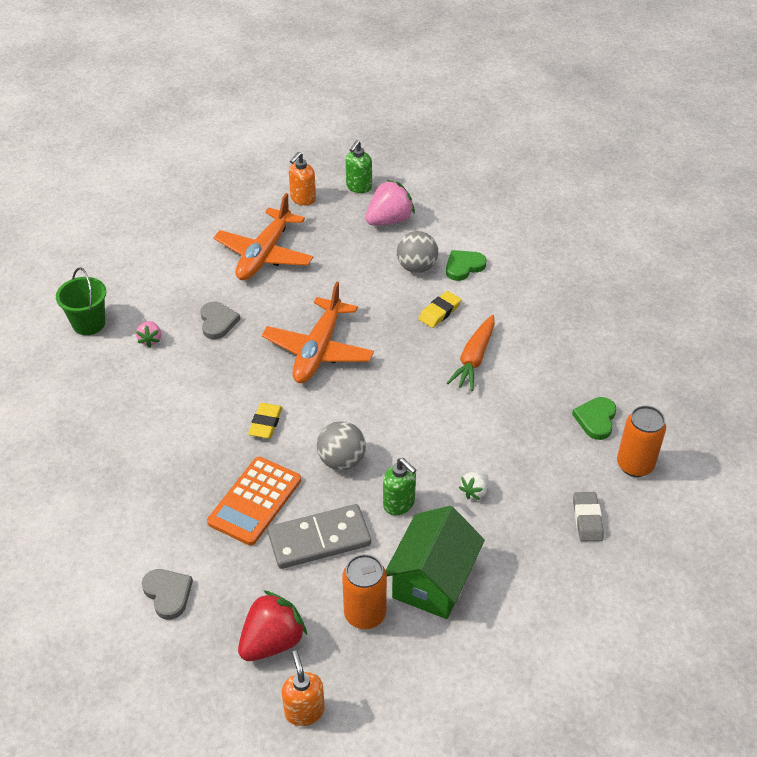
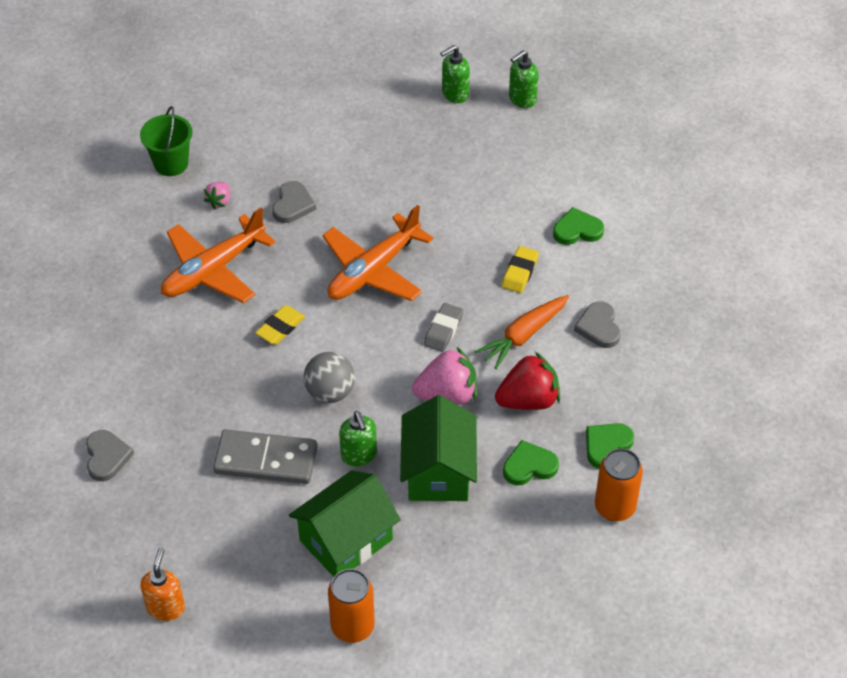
camera: 25 degrees right, 5 degrees up
(255, 501) = (228, 401): orange calculator -> none
(264, 254) = (379, 146): orange plane -> orange plane (213, 270)
(272, 641) = (172, 536): red strawberry -> red strawberry (528, 400)
(303, 199) = (455, 94): orange soap dispenser -> green soap dispenser
(365, 614) = (266, 545): orange can -> orange can (352, 626)
(389, 220) = (531, 149): pink strawberry -> pink strawberry (447, 394)
(416, 267) = (527, 214): grey ball -> none
(439, 312) = (520, 272): yellow eraser -> yellow eraser turned 45 degrees counterclockwise
(474, 491) = (438, 471): white strawberry -> green house
(528, 332) = (599, 327): none -> grey heart
(546, 458) = (529, 466): none -> green heart
(587, 519) = (530, 541): grey eraser -> grey eraser (443, 330)

